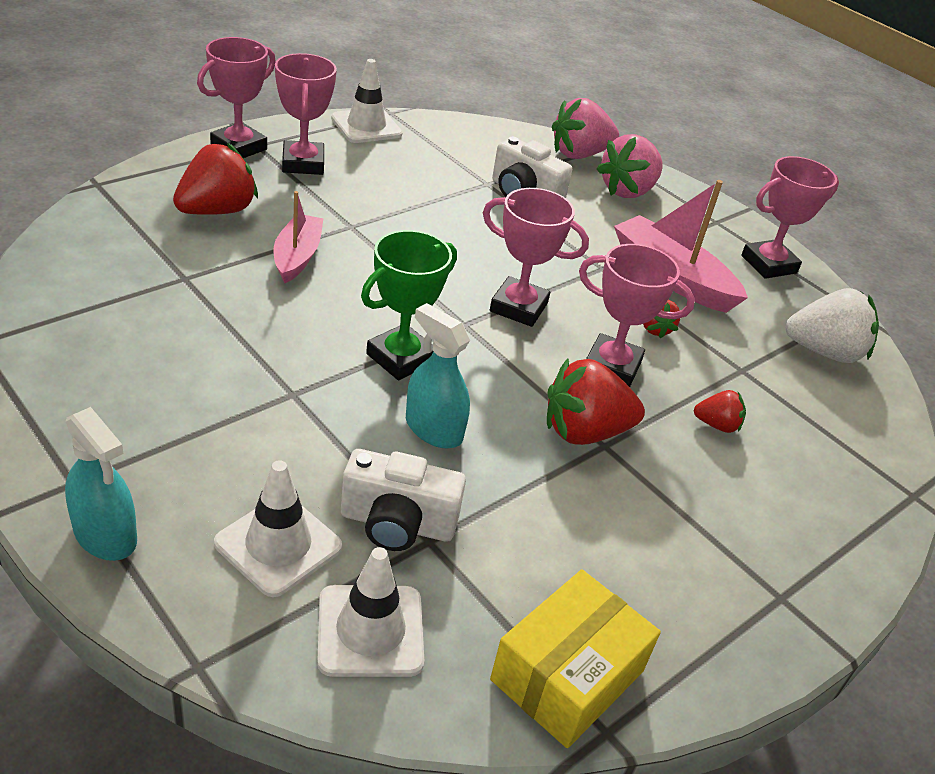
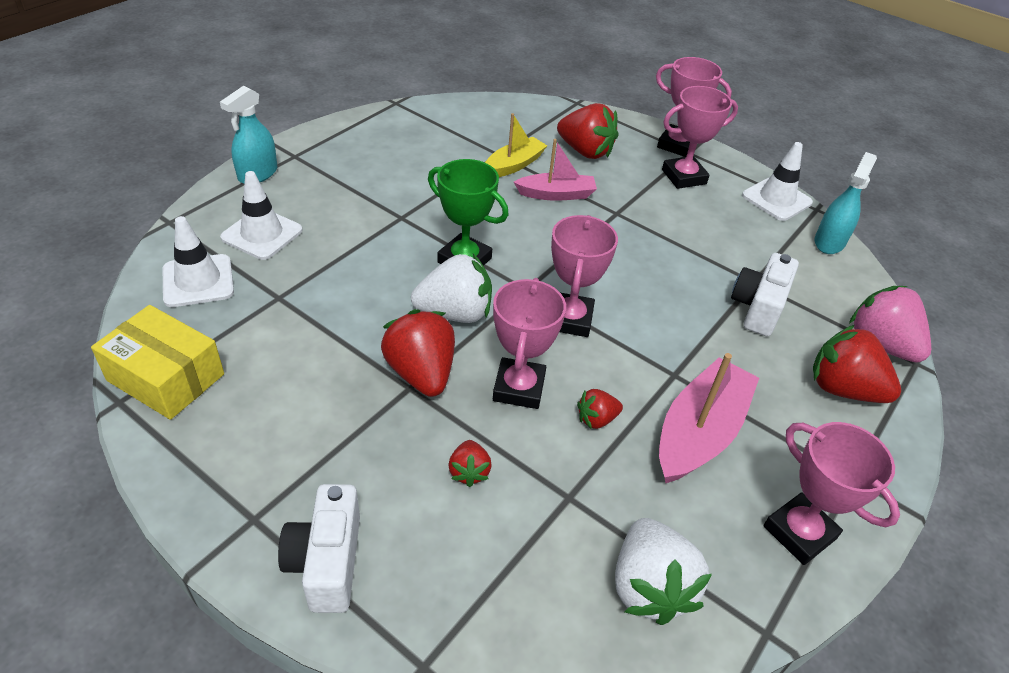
camera: 80 degrees right, 5 degrees up
(218, 272) = (514, 165): none -> yellow boat
(397, 524) = (291, 280): white camera -> white camera (327, 562)
(433, 429) = (391, 286): turquoise spray bottle -> turquoise spray bottle (829, 242)
(493, 386) = (455, 313): none -> white strawberry
(627, 191) = (843, 389): pink strawberry -> red strawberry

